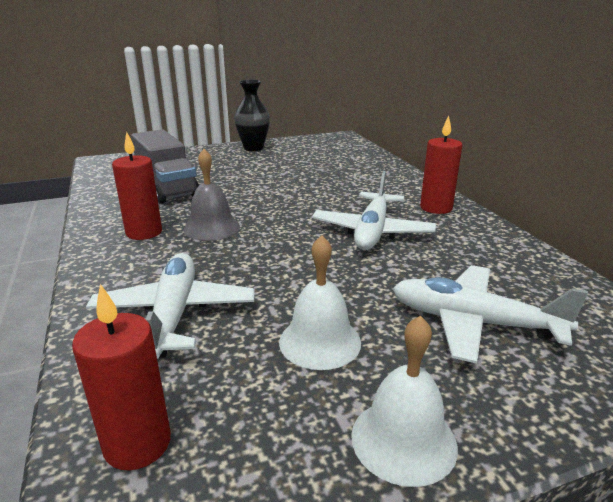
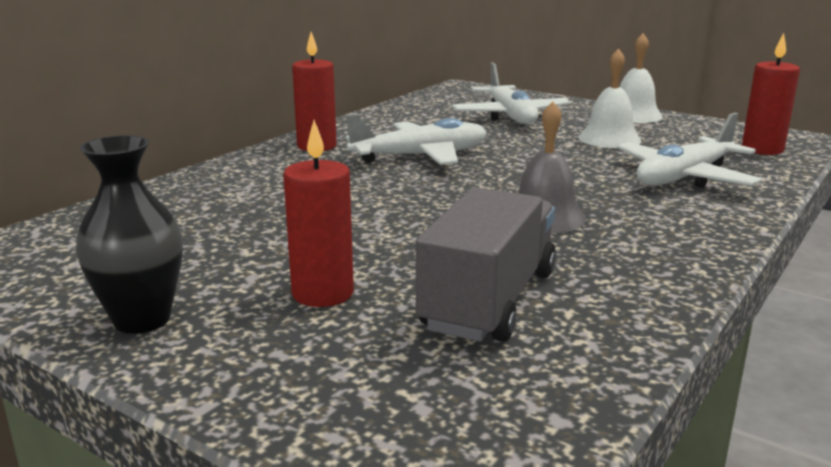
camera: 125 degrees left, 5 degrees down
(144, 232) = (627, 244): red candle -> red candle (323, 293)

